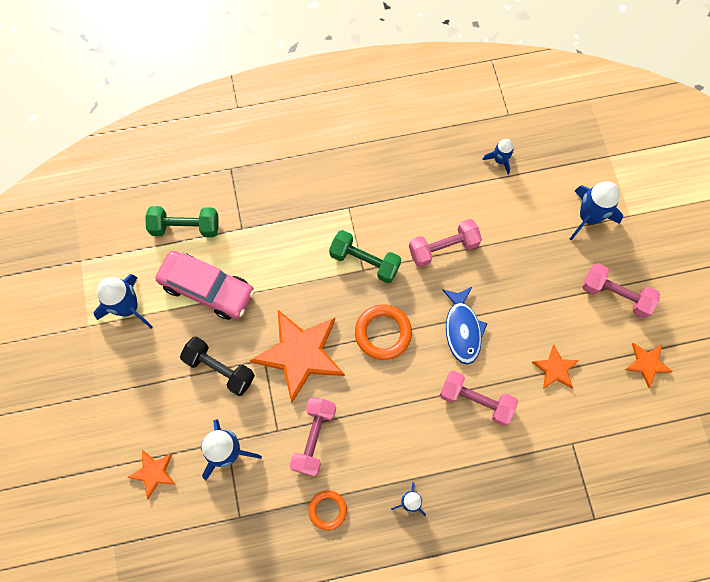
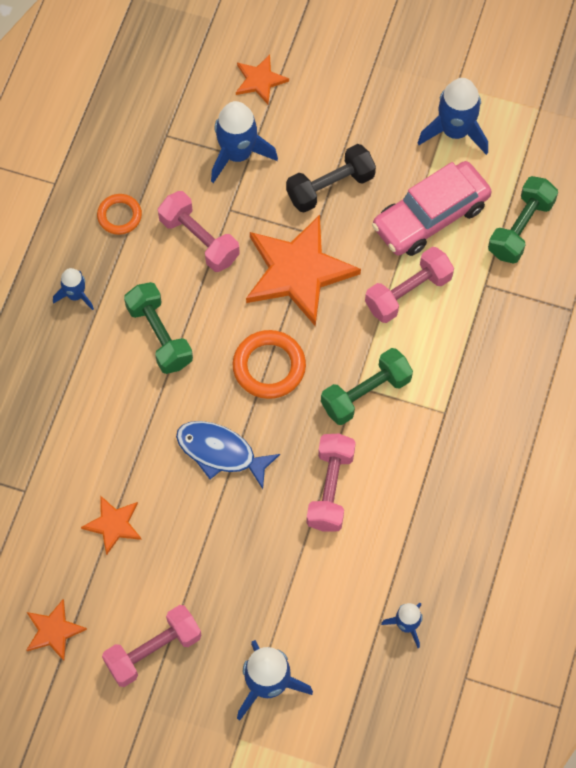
camera: 120 degrees right, 5 degrees down
(404, 421) = (159, 335): none -> green dumbbell
(476, 400) = (134, 419): pink dumbbell -> pink dumbbell (408, 293)

